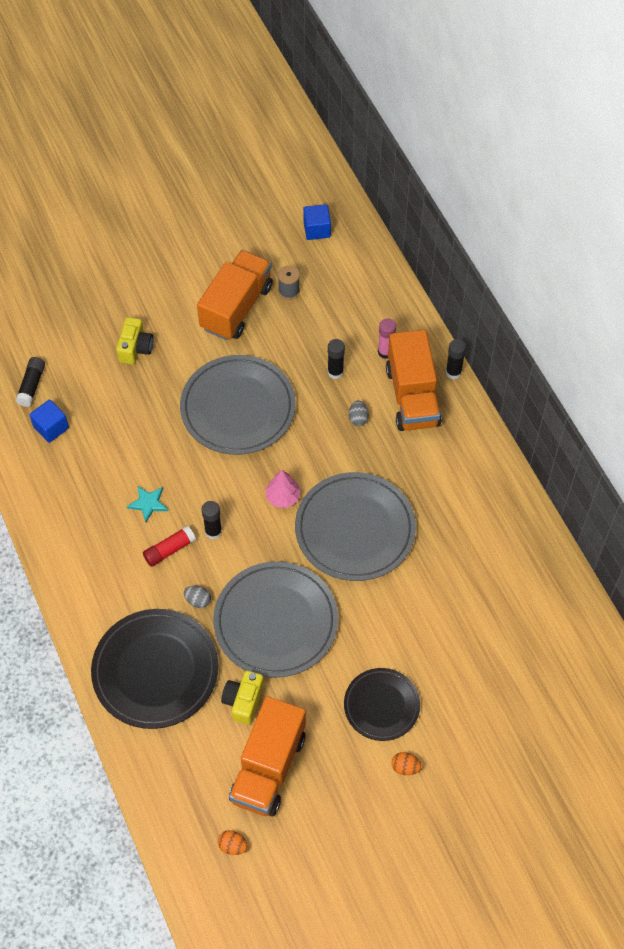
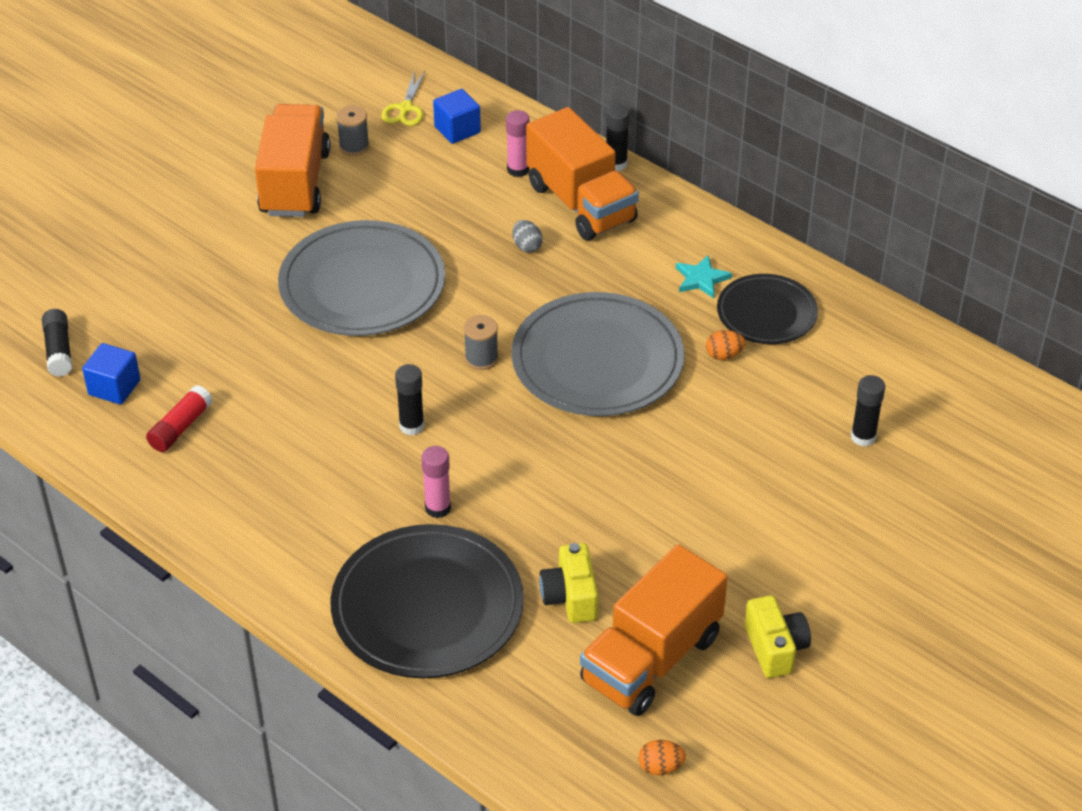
camera: 25 degrees left, 15 degrees down
(135, 348) = (183, 266): yellow camera -> yellow camera (775, 648)
(148, 503) = (303, 425): turquoise star -> turquoise star (701, 279)
(169, 550) = (364, 466): red glue stick -> red glue stick (180, 427)
(198, 600) = (438, 508): grey egg -> pink glue stick
(268, 767) = (651, 659): orange truck -> orange truck turned 45 degrees clockwise
(276, 621) = (557, 494): grey plate -> none
(283, 497) = (481, 358): pink tree -> grey spool
(317, 229) = (351, 76): blue cube -> blue cube (457, 130)
(335, 372) = (467, 209): black glue stick -> black glue stick (863, 437)
(338, 271) = (405, 109): none -> yellow scissors
(381, 705) = (754, 535): black plate -> black plate (766, 313)
(405, 767) = (829, 590): orange egg -> orange egg (724, 355)

